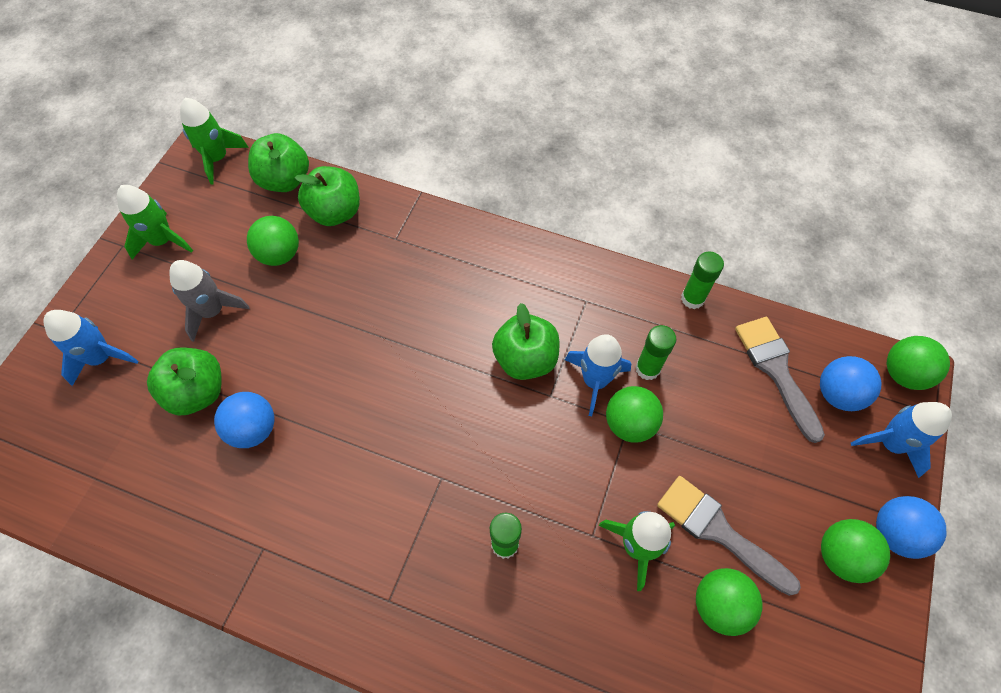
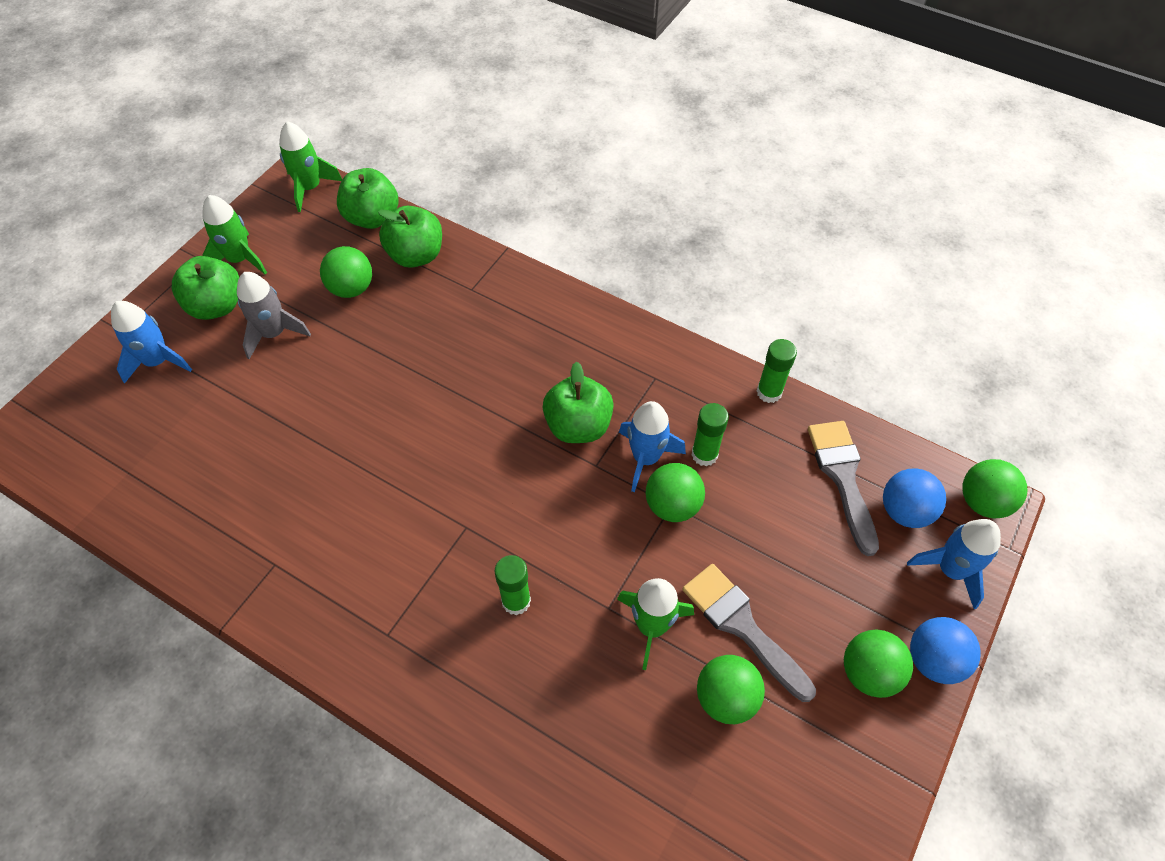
camera: 10 degrees right, 5 degrees down
(197, 392) = (243, 407): green apple -> green apple (217, 306)
(253, 429) = (289, 451): blue ball -> none

